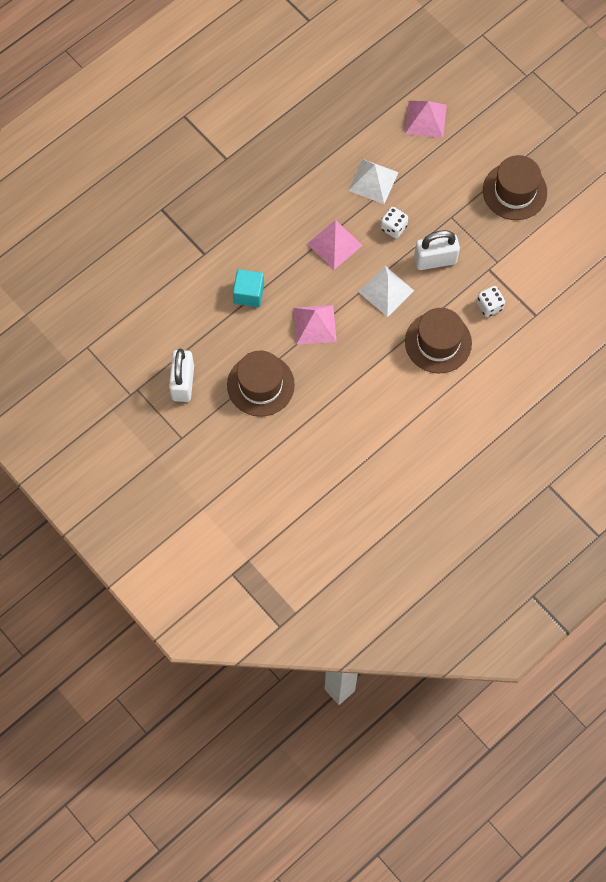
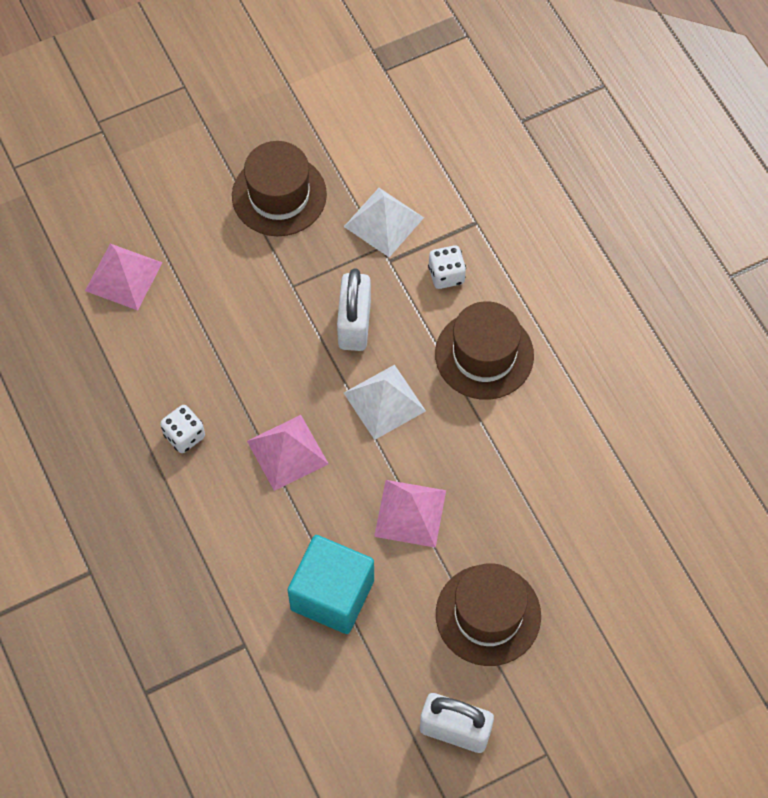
camera: 75 degrees left, 5 degrees down
(249, 293) = (332, 595): turquoise cube -> turquoise cube, size x1.53
(373, 181) = (201, 372): white pyramid -> white pyramid (384, 222)
(393, 227) = (285, 365): white dice -> white dice (184, 436)

